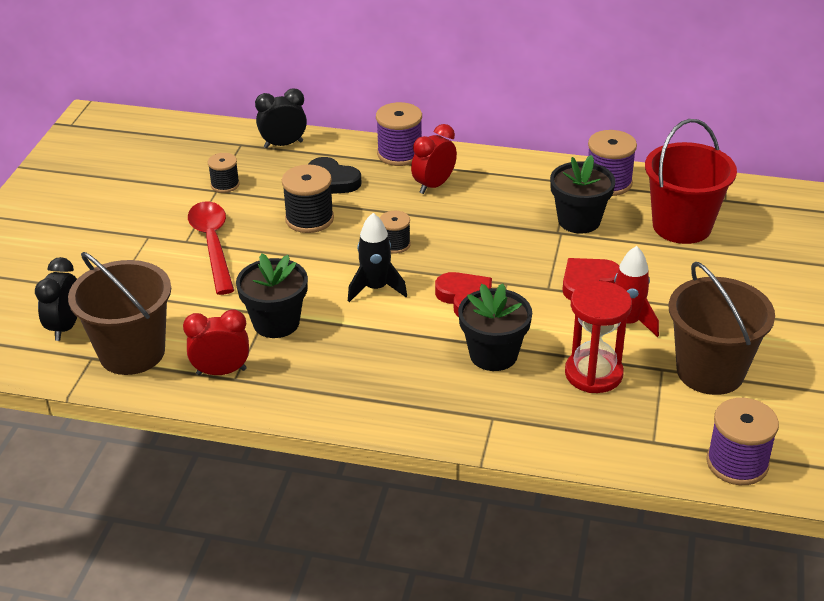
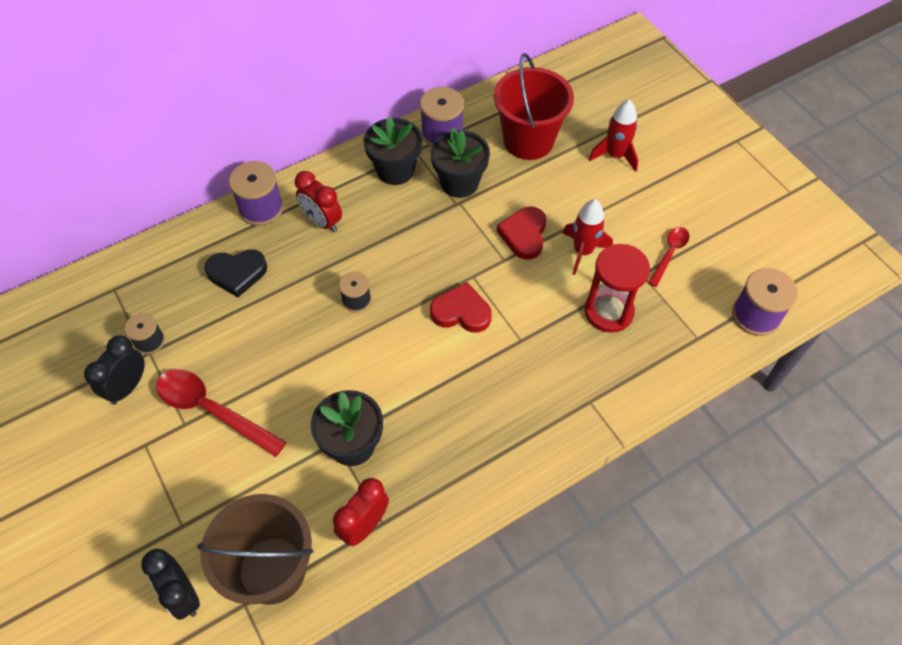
camera: 45 degrees left, 20 degrees up
(283, 144) = (152, 264): black clock -> black clock (128, 387)
(309, 219) = (262, 324): black spool -> none
(376, 288) = (389, 352): black rocket -> none
(434, 185) = (322, 221): red clock -> red clock turned 45 degrees counterclockwise
(493, 355) = (532, 347): black flower pot -> black flower pot (395, 170)
(710, 371) = (669, 254): brown bucket -> red spoon
(754, 278) = (615, 155): none -> red rocket

